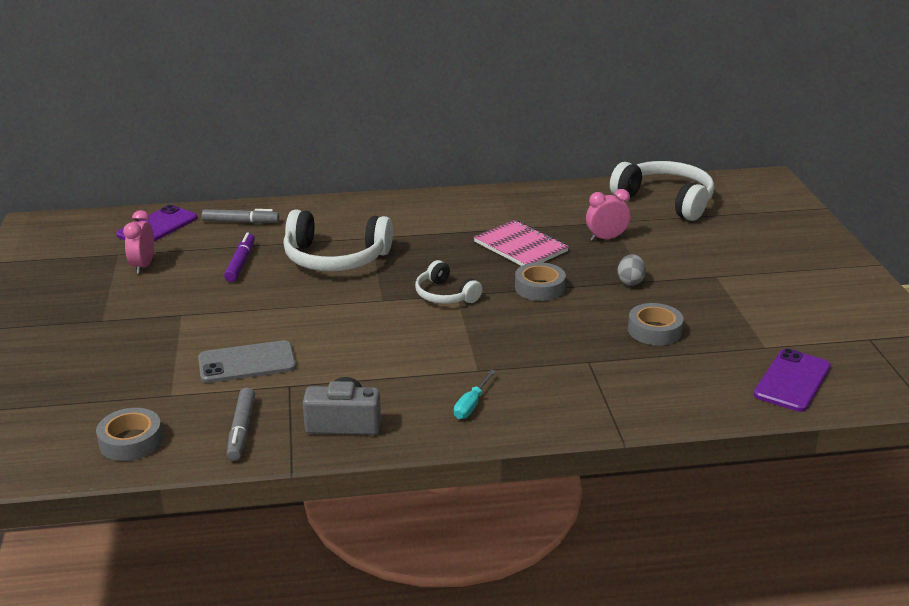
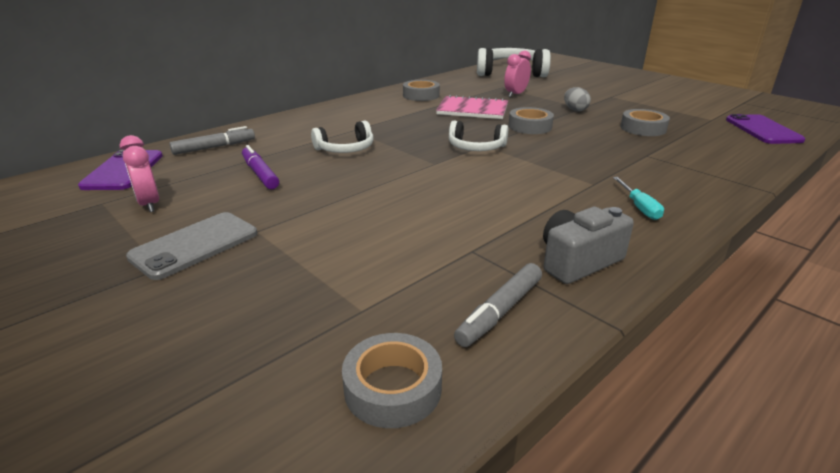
camera: 35 degrees left, 0 degrees up
(241, 430) = (500, 311): grey marker -> grey marker turned 75 degrees clockwise
(247, 363) = (397, 247): grey phone -> grey phone (195, 245)
(335, 258) = (346, 149): white headphones -> white headphones, size x0.57
(502, 209) = (421, 95): none -> grey tape

